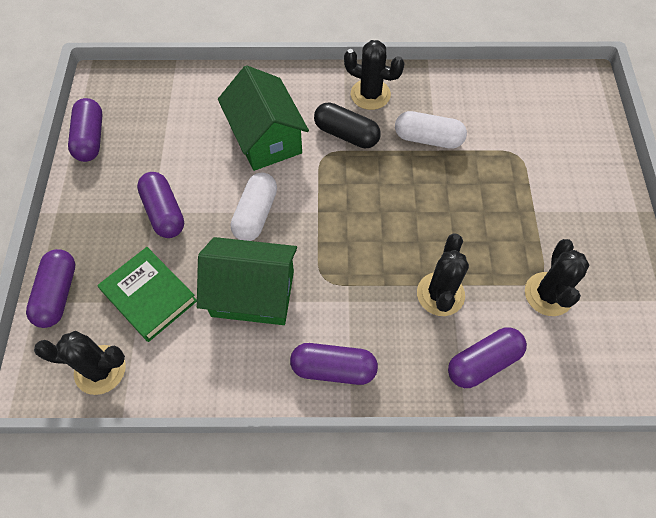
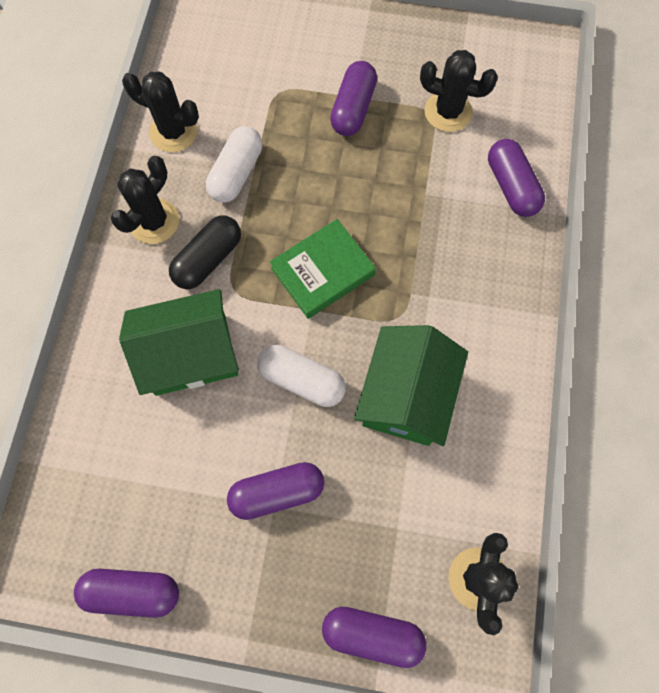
camera: 80 degrees left, 10 degrees up
(149, 296) = (392, 516): green book -> green book (323, 272)
(333, 368) = (503, 324): purple capsule -> purple capsule (353, 109)
(440, 294) = (434, 206): black cactus -> black cactus (173, 132)

